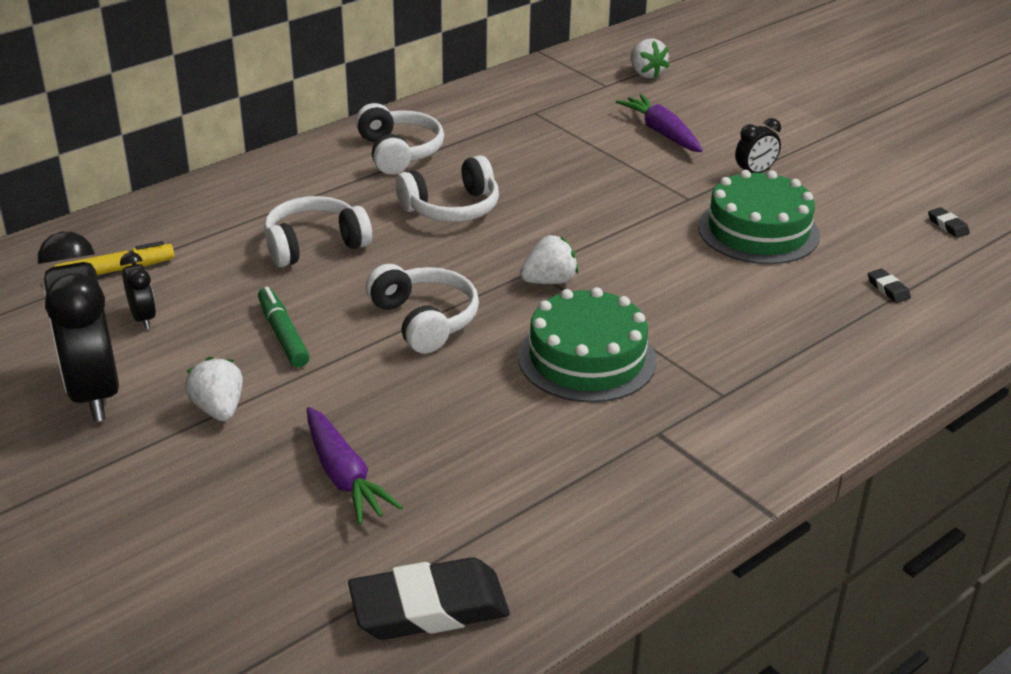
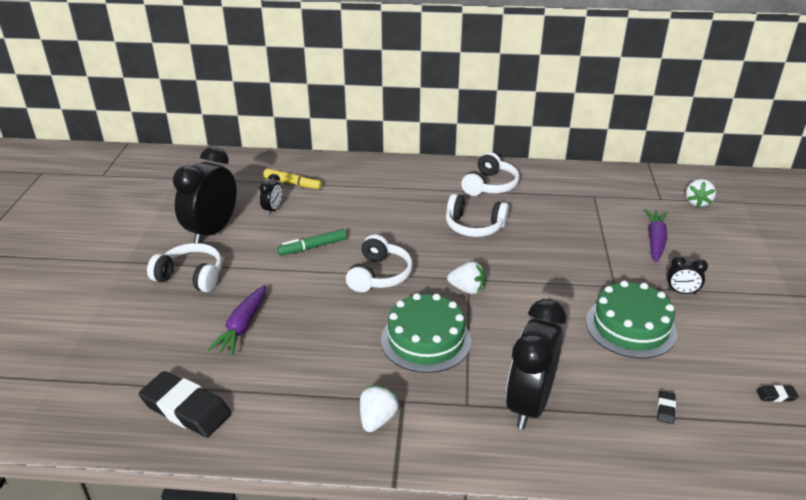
camera: 45 degrees right, 0 degrees up
(218, 409) = (242, 266): white strawberry -> white strawberry (377, 419)
(283, 334) = (312, 247): green marker -> green marker turned 135 degrees counterclockwise
(314, 245) = (385, 212): white headphones -> white headphones (191, 276)
(776, 357) = (529, 404): none -> black clock
(947, 225) = (776, 395): black eraser -> black eraser turned 75 degrees clockwise

